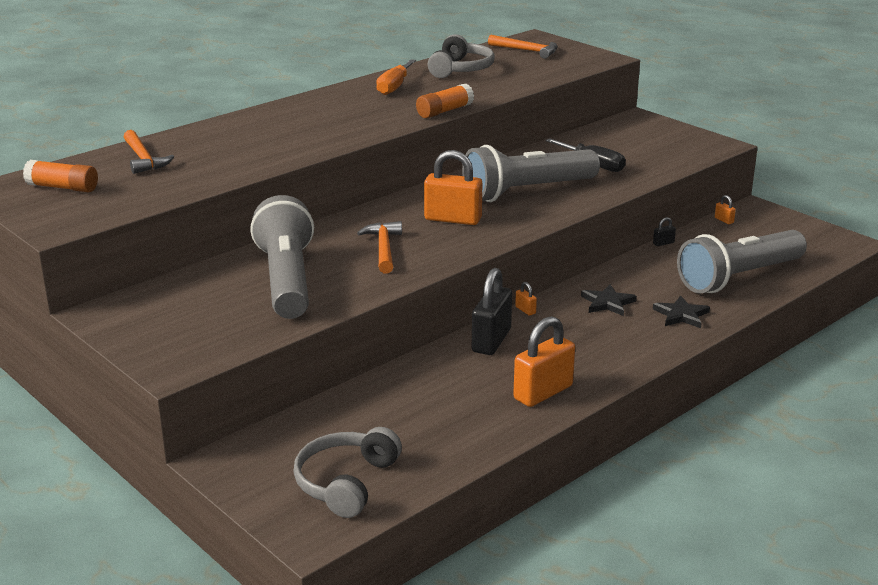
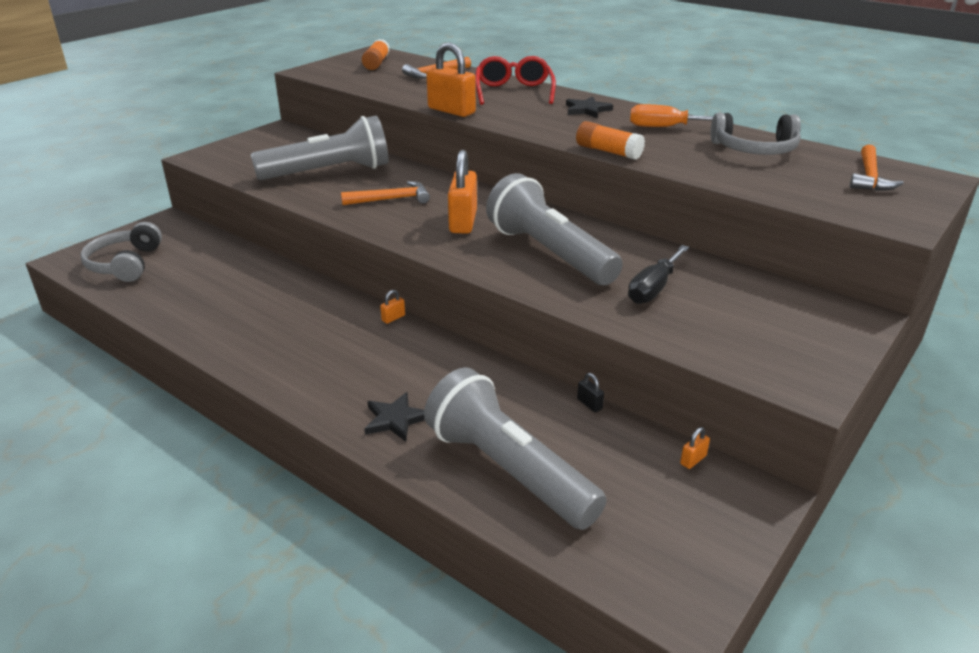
camera: 80 degrees right, 5 degrees up
(247, 129) = (514, 91): none -> red glasses
(346, 482) = (125, 264): grey headphones -> grey headphones turned 105 degrees counterclockwise
(491, 341) = (331, 304): black padlock -> none
(543, 392) = (235, 336): orange padlock -> orange padlock (451, 111)
(607, 303) = (417, 366): black star -> black star (587, 110)

